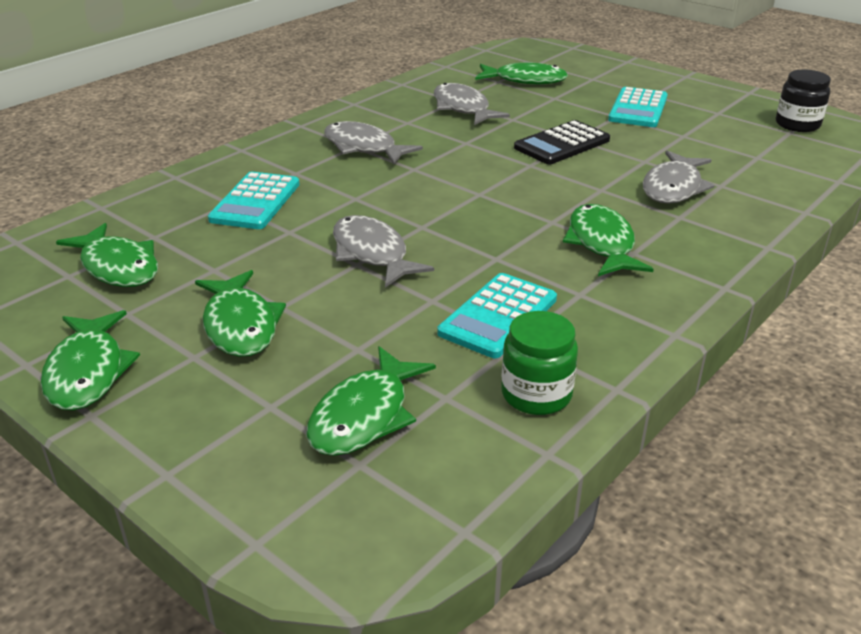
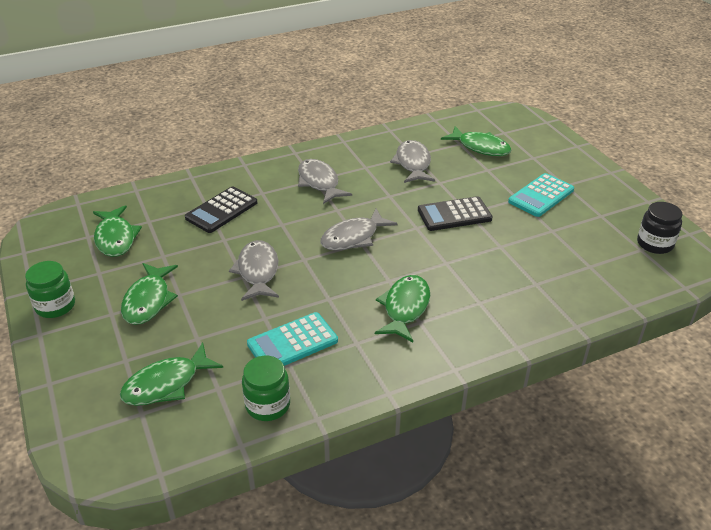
camera: 25 degrees right, 5 degrees up
(88, 372) = (55, 306): green fish -> green jar
(255, 202) = (221, 210): turquoise calculator -> black calculator
(673, 187) = (498, 276): grey fish -> grey fish (353, 237)

